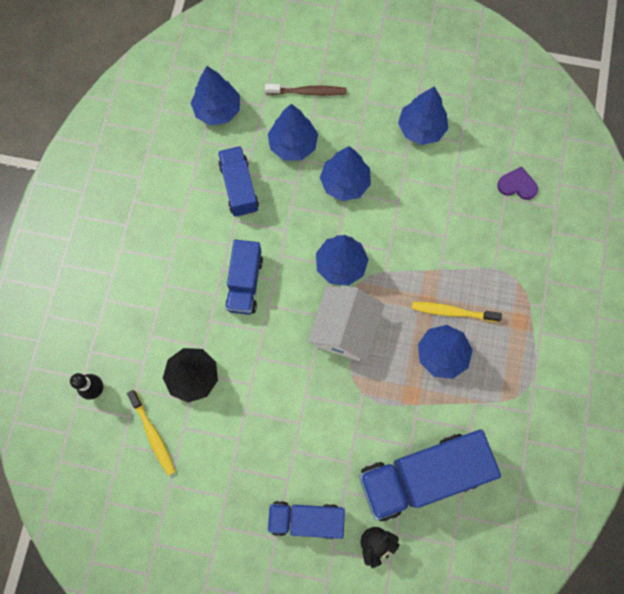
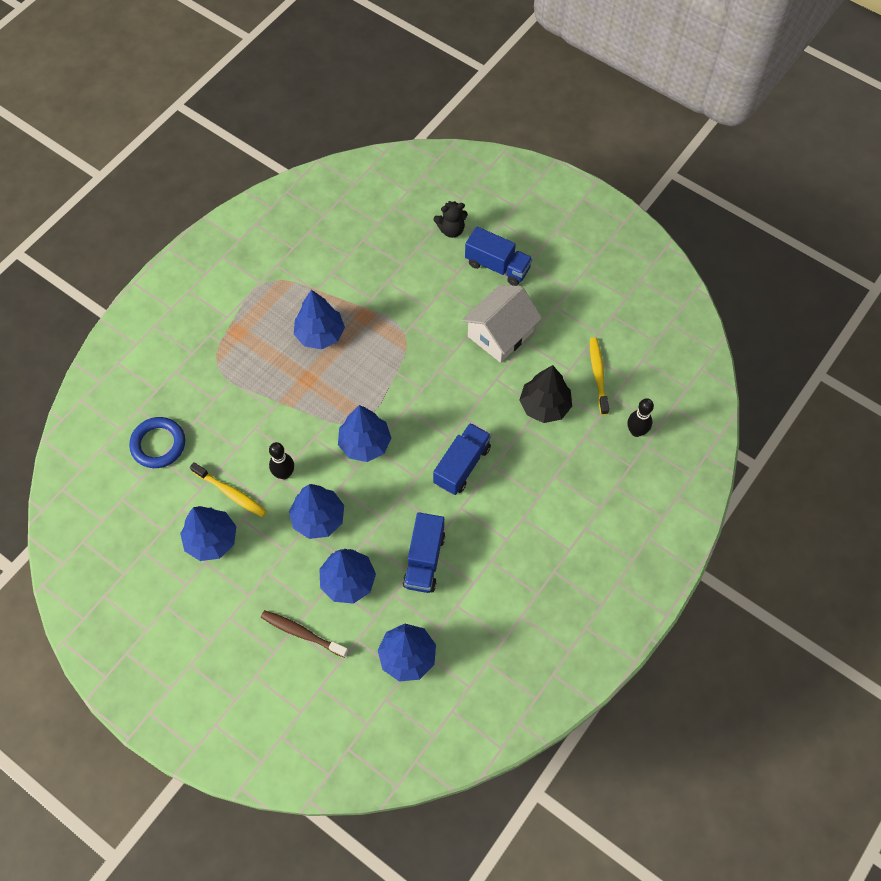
camera: 155 degrees left, 10 degrees down
(344, 329) = (392, 388): white house -> white house (500, 334)
(395, 207) = (284, 474): none -> black bowling pin
(421, 476) = (390, 258): blue truck -> none
(453, 312) = (289, 362): yellow toothbrush -> yellow toothbrush (230, 493)
(517, 185) = (158, 444): purple heart -> blue ring

